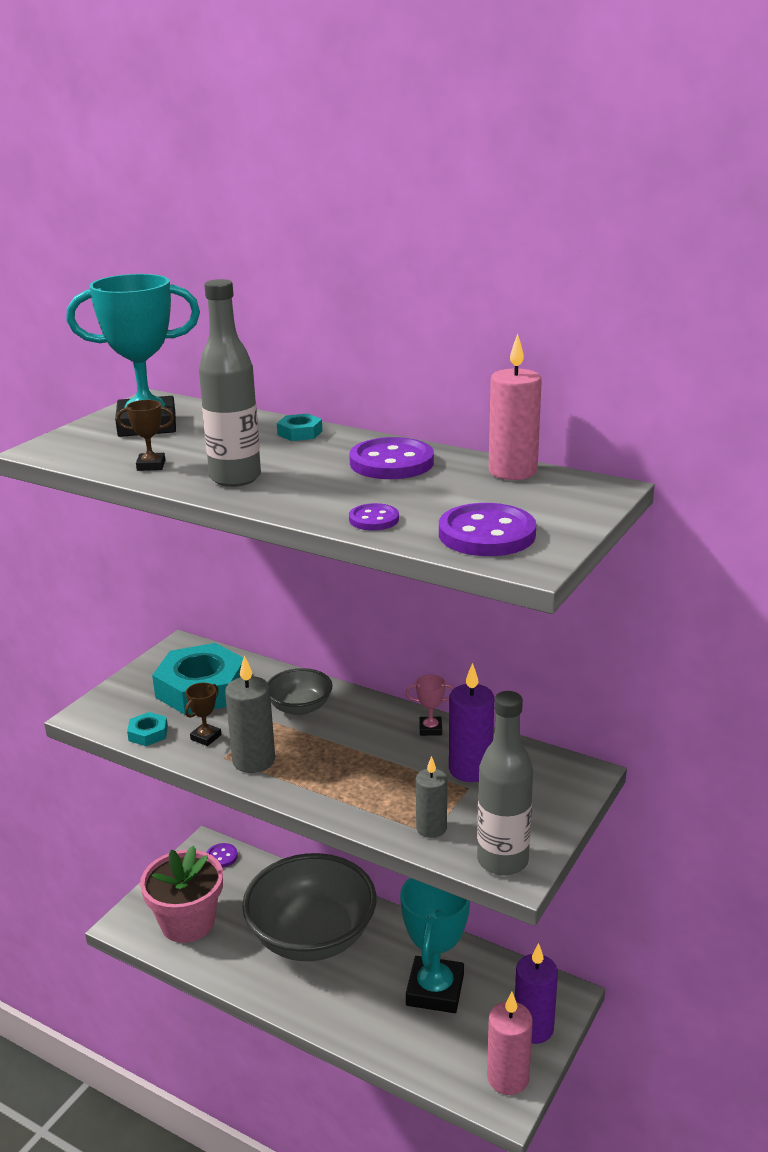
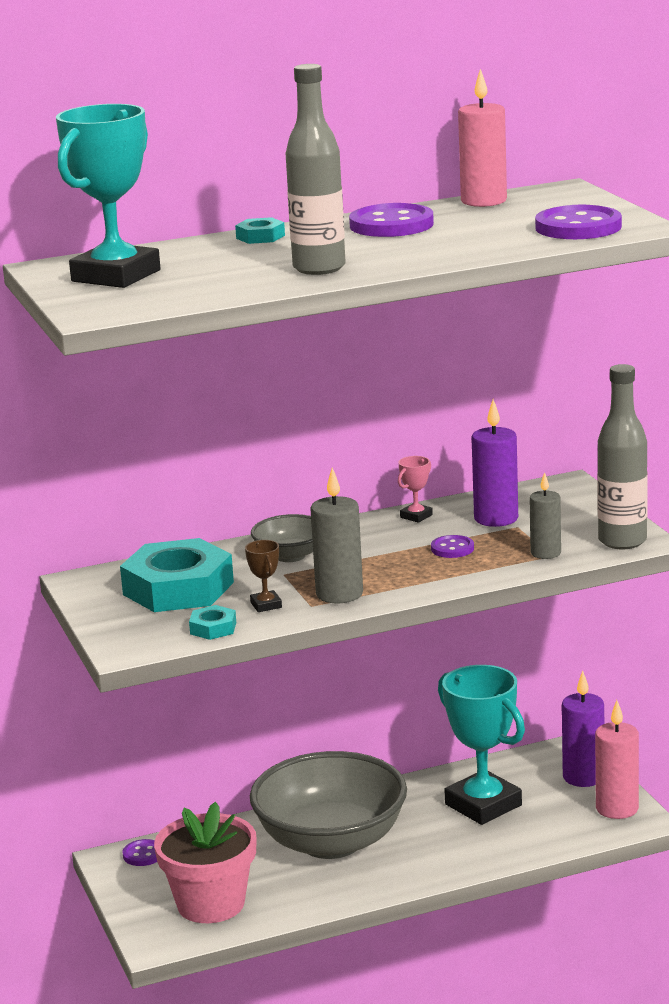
camera: 50 degrees left, 5 degrees down
(151, 465) = (226, 287): brown trophy -> none
(374, 519) = (491, 247): purple button -> purple button (452, 549)

